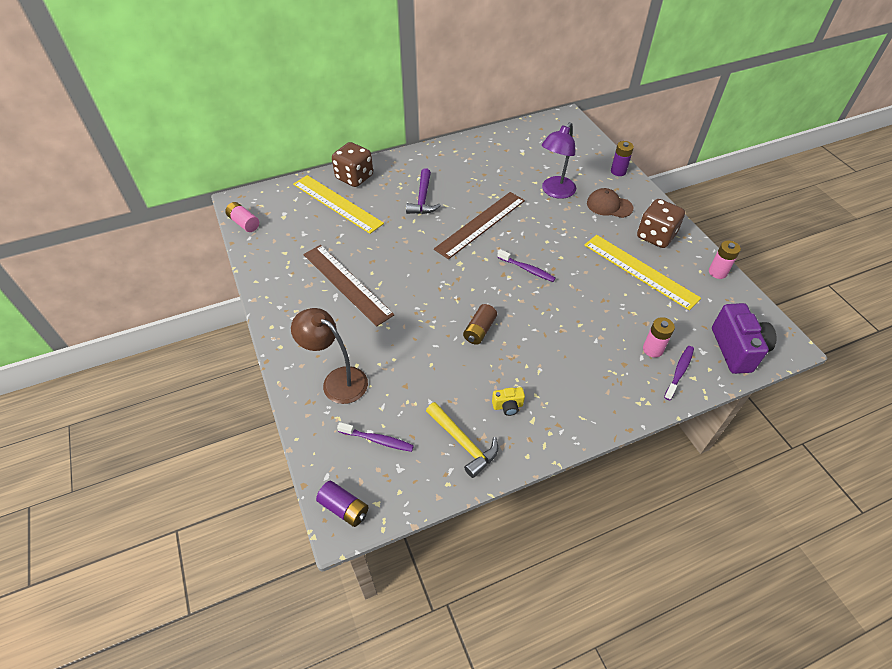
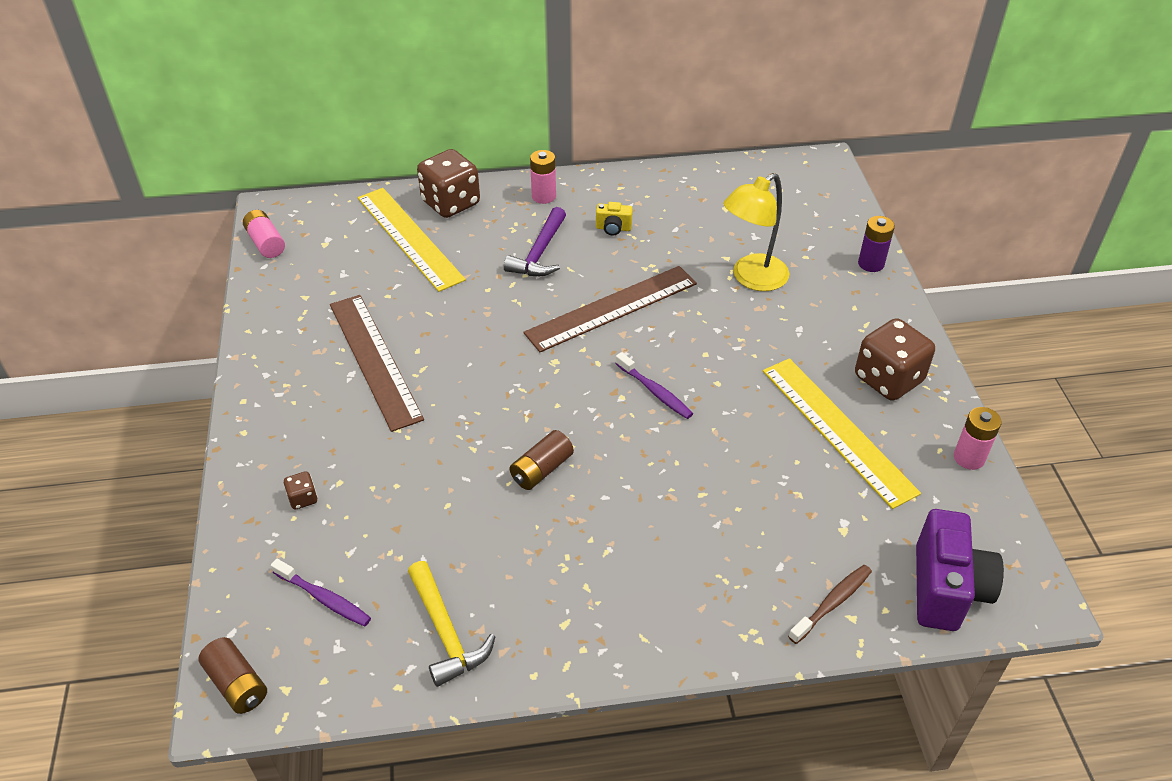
camera: 15 degrees right, 5 degrees down
(337, 380) = (303, 498): brown lamp -> brown dice
(344, 508) = (237, 684): purple battery -> brown battery
(508, 406) = (536, 593): yellow camera -> yellow camera (613, 228)
(555, 192) = (752, 278): purple lamp -> yellow lamp
(609, 205) = (831, 316): brown cap -> none
(652, 349) = (803, 558): pink battery -> pink battery (544, 196)
(679, 372) = (832, 603): purple toothbrush -> brown toothbrush

